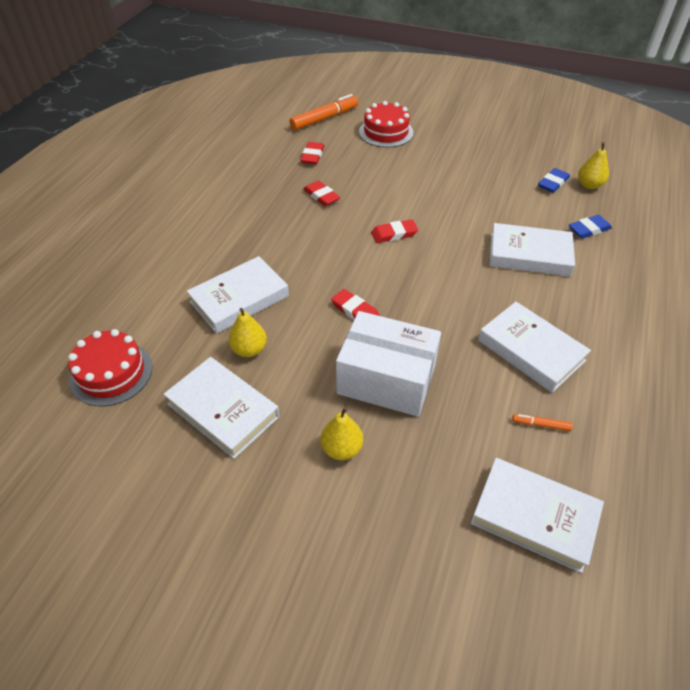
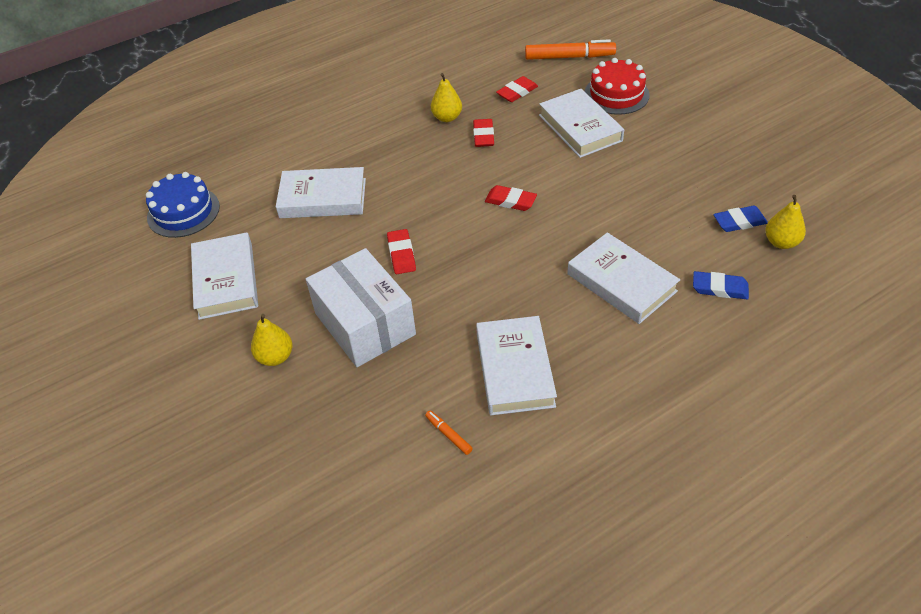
camera: 40 degrees right, 0 degrees up
(111, 373) = (183, 212): red cake -> blue cake
(249, 349) = (289, 243): yellow pear -> yellow pear (447, 117)
(534, 516) = (359, 498): white book -> white book (580, 128)

